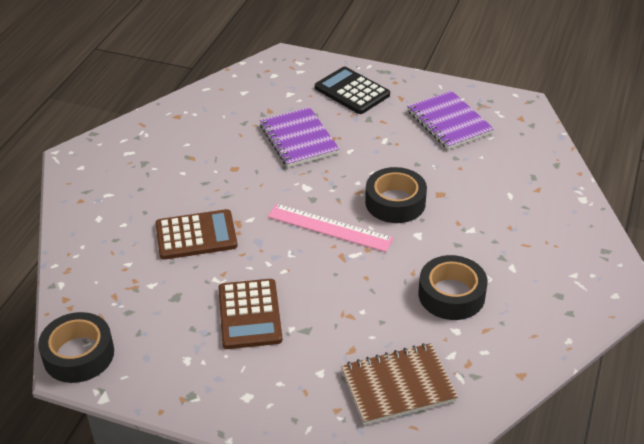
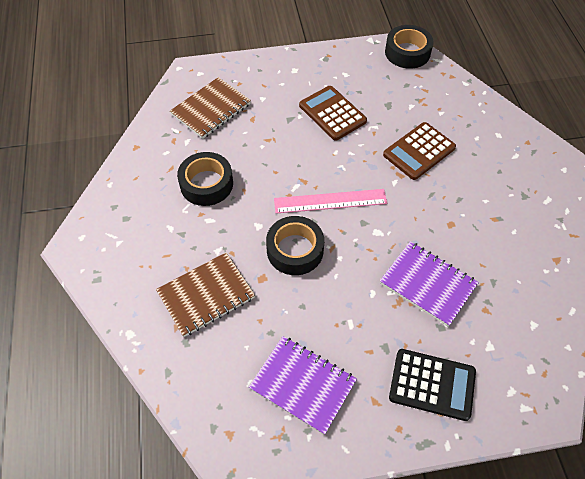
camera: 150 degrees right, 15 degrees up
(500, 200) = (206, 295): none -> brown notebook

